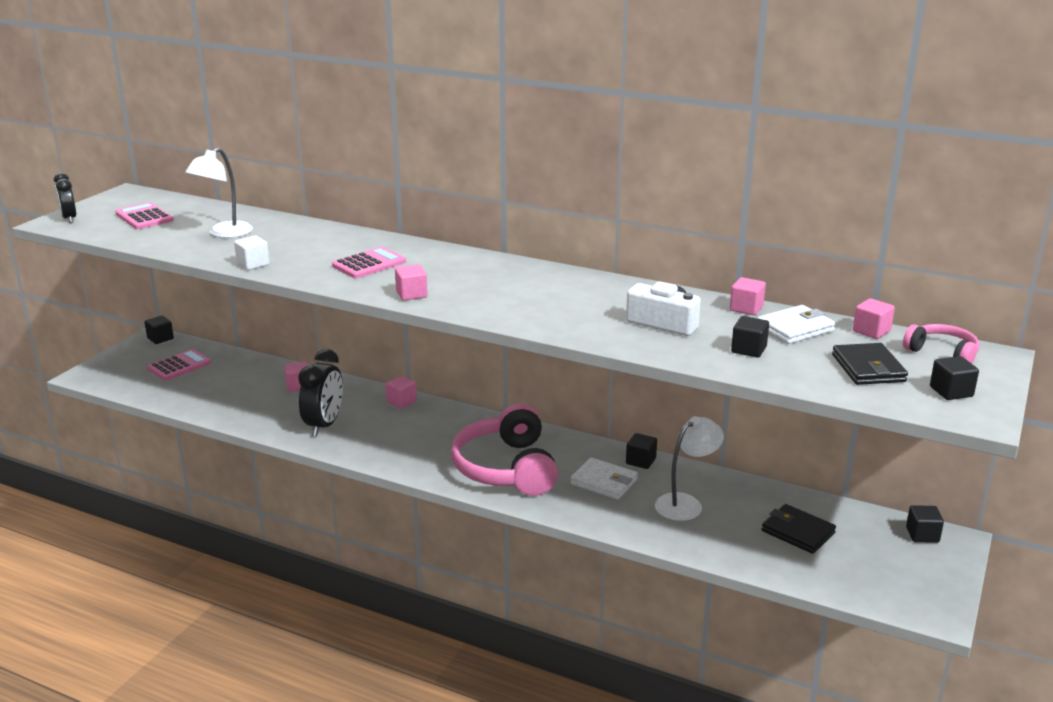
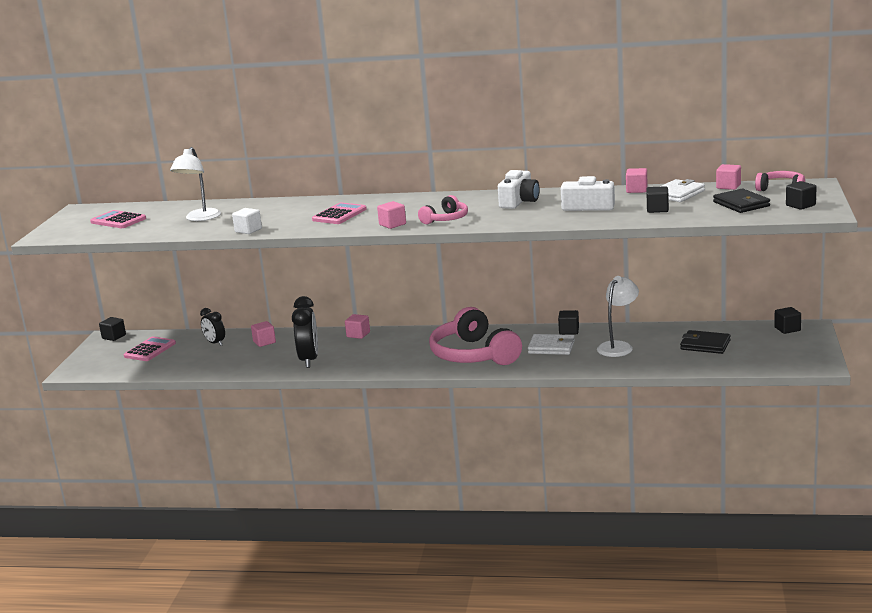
camera: 15 degrees left, 5 degrees down
(69, 218) = (54, 232): black clock -> black clock (215, 343)
(478, 301) = (446, 219): none -> pink headphones
(587, 293) = (519, 201): none -> white camera

